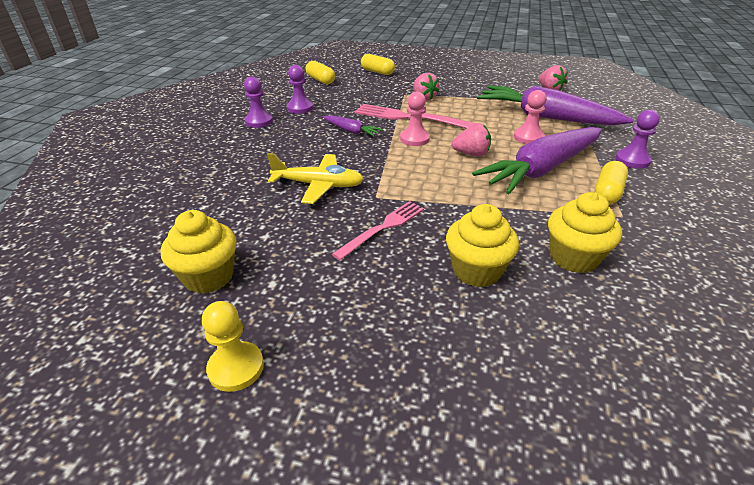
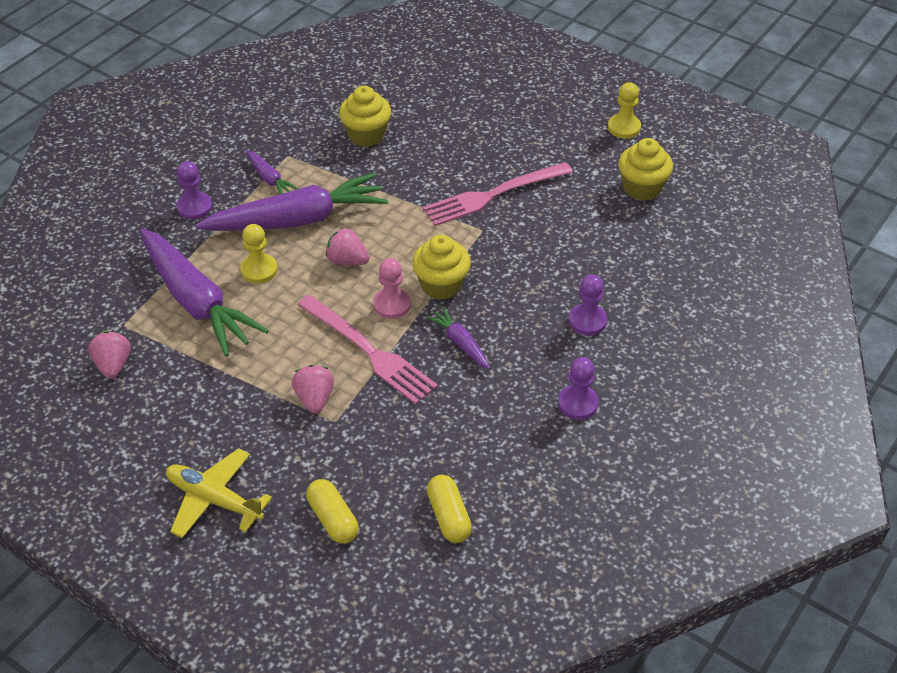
camera: 160 degrees left, 10 degrees up
(300, 108) = (511, 425): purple pawn -> purple pawn (587, 321)
(319, 185) = (532, 259): yellow plane -> yellow plane (214, 499)
(383, 228) = (493, 195): pink fork -> pink fork, size x1.54
(476, 270) = (444, 144): yellow cupcake -> yellow cupcake (441, 285)
(528, 137) = (259, 270): pink pawn -> yellow pawn
(607, 192) = (269, 179): yellow capsule -> purple carrot

